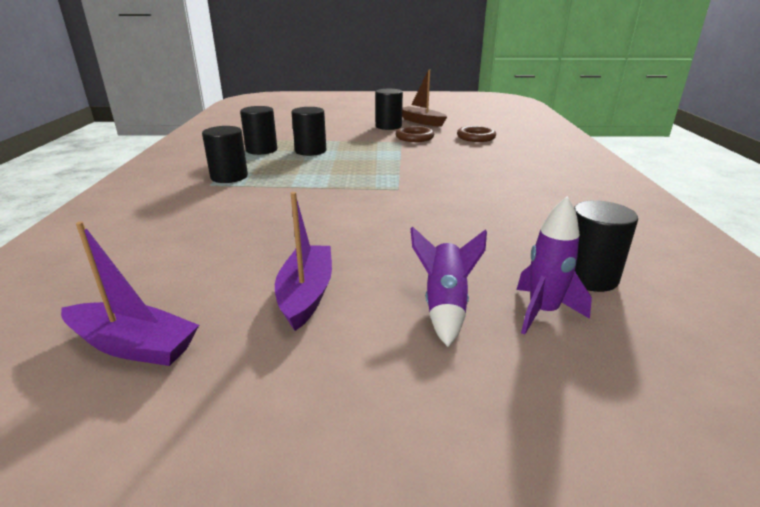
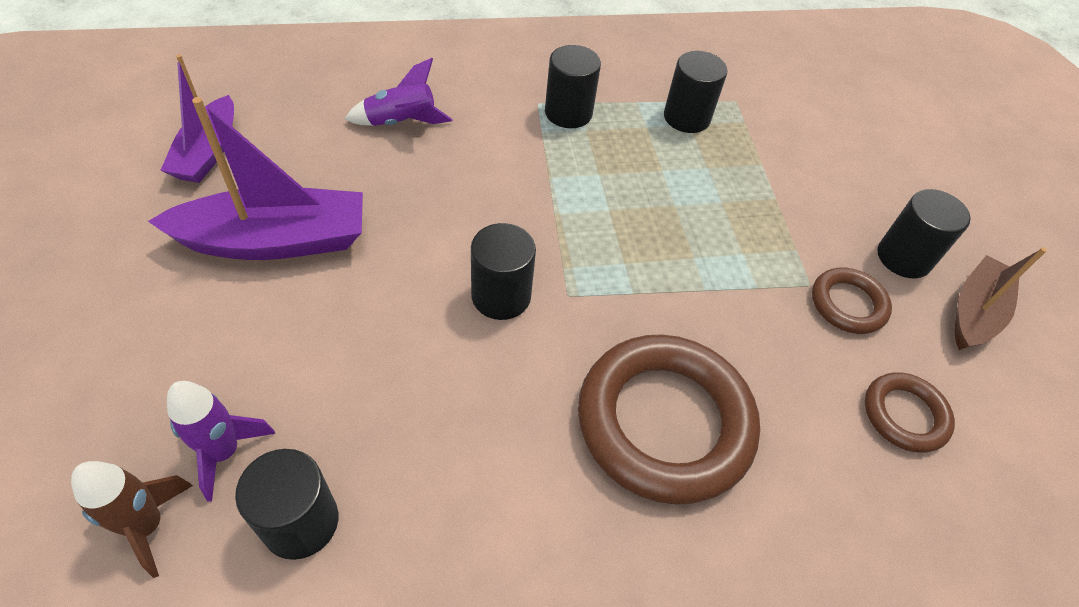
camera: 75 degrees right, 25 degrees up
(306, 294) = (275, 240): purple boat -> purple boat, size x1.54
(310, 151) = (704, 171): black cylinder -> black cylinder (501, 296)
(445, 305) = (245, 357): purple rocket -> purple rocket (401, 122)
(487, 175) = (664, 422): none -> brown ring
(625, 349) = (147, 526): none -> brown rocket

